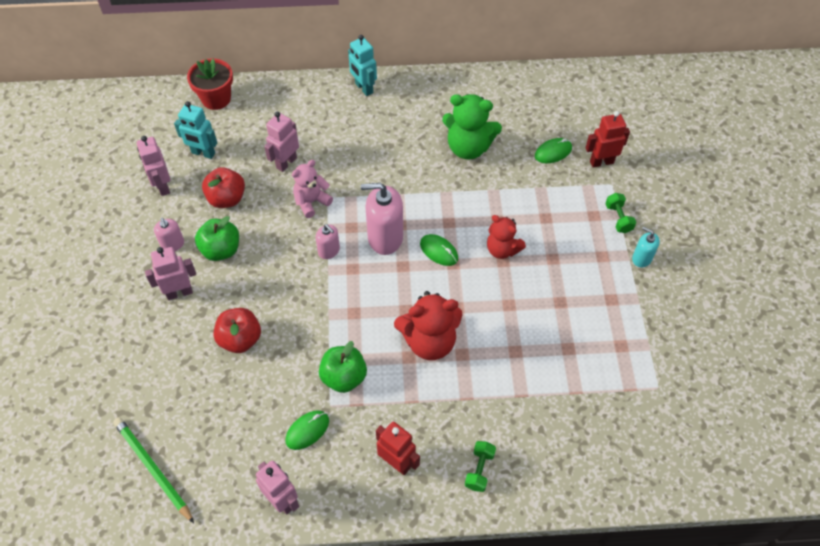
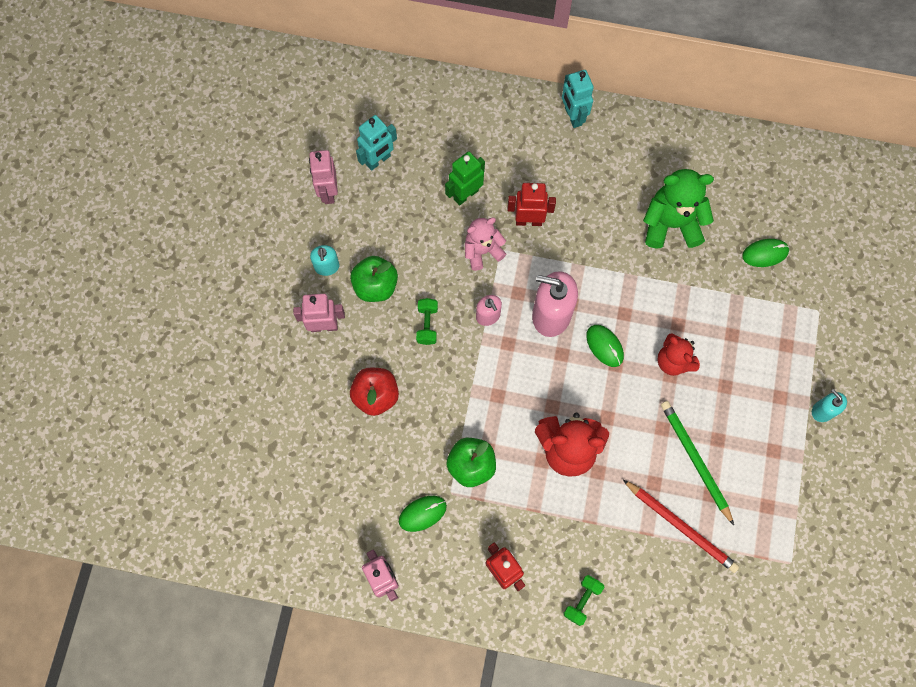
camera: 15 degrees right, 15 degrees up
(153, 469) = (266, 513): green pencil -> green pencil (695, 460)
(173, 244) = (327, 266): pink soap dispenser -> turquoise soap dispenser
(203, 153) = (378, 160): turquoise robot -> turquoise robot turned 75 degrees counterclockwise
(216, 99) = (405, 91): red flower pot -> none
(227, 199) = (393, 225): red apple -> none
(286, 162) = (465, 194): pink robot -> green robot
(468, 147) = (671, 224): green teddy bear -> green teddy bear turned 150 degrees clockwise
(550, 381) = (681, 526): none -> red pencil
(601, 162) = (816, 279): red robot -> red robot (528, 221)
(618, 218) = (812, 356): green dumbbell -> green dumbbell (427, 325)

